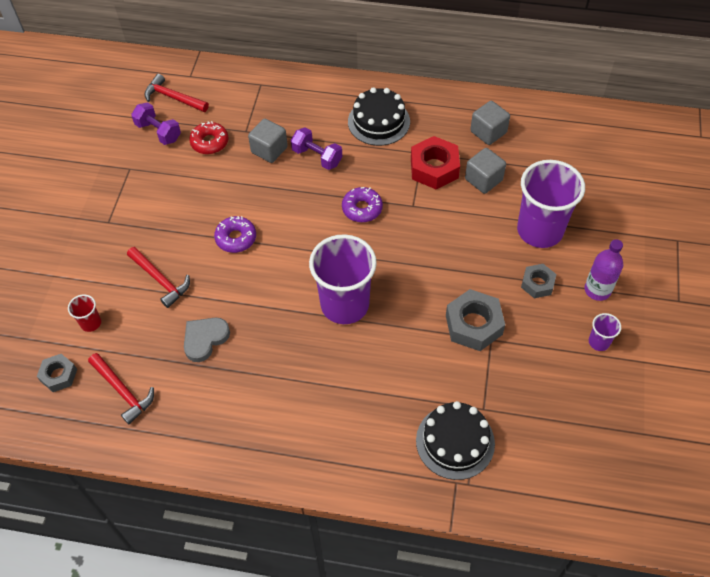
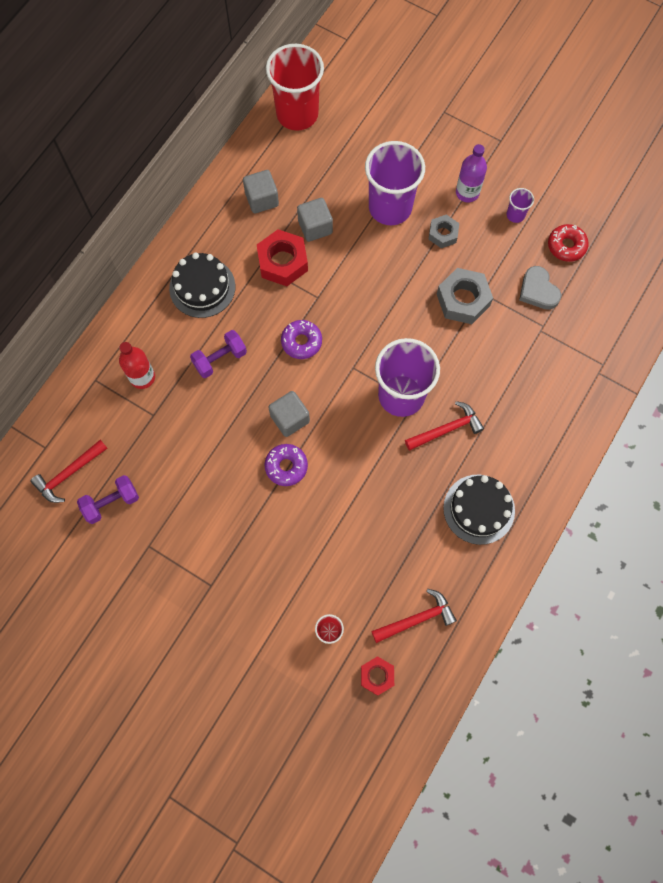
camera: 70 degrees left, 15 degrees up
(59, 375) = (377, 676): grey nut -> red nut
(160, 280) = (305, 552): red hammer -> red hammer (446, 429)
(205, 339) = (389, 529): grey heart -> grey heart (538, 290)
(209, 142) = (151, 455): red donut -> red donut (566, 246)
(269, 150) = (189, 400): grey cube -> grey cube (290, 419)
(276, 112) = (142, 377): none -> red bottle
(455, 442) = (564, 359): black cake -> black cake (479, 509)
(592, 127) = (297, 114): none -> red cup

